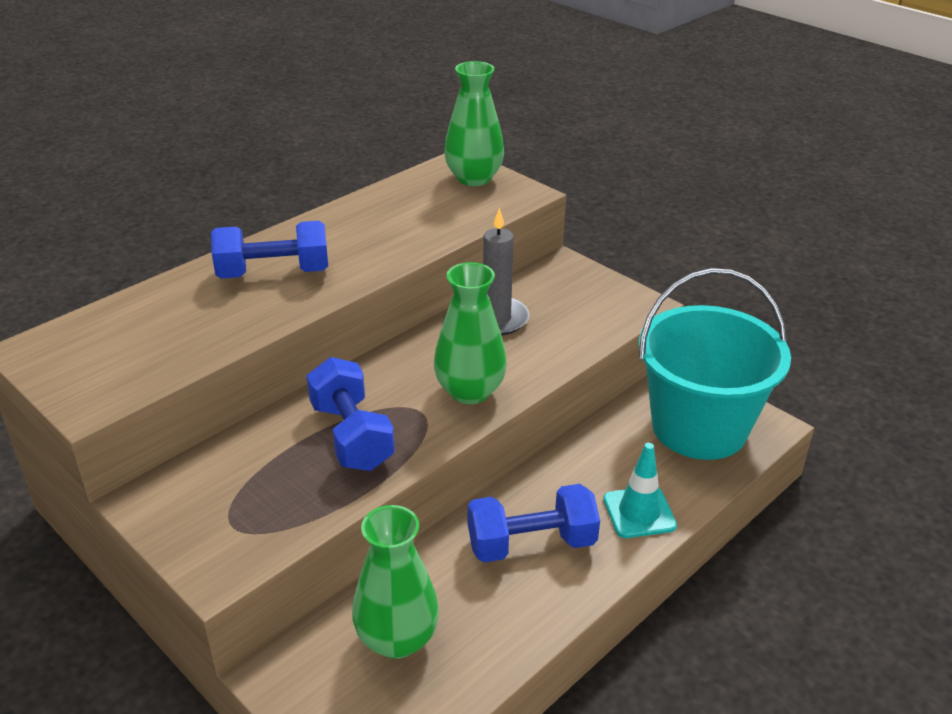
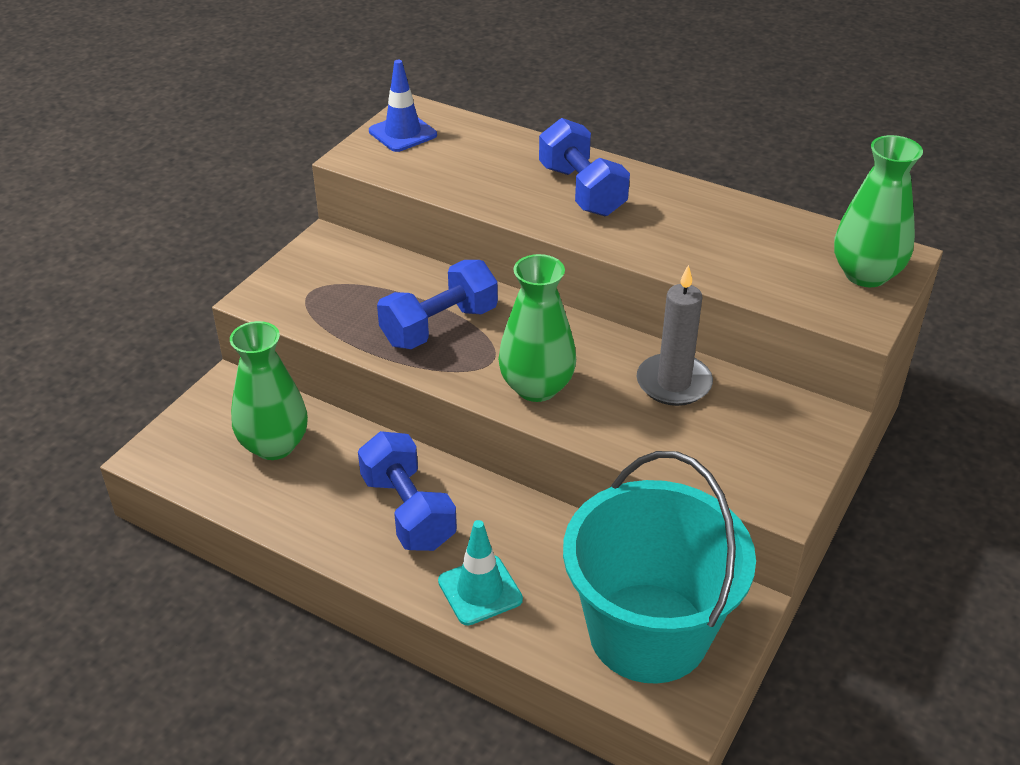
camera: 75 degrees right, 5 degrees up
(71, 363) = (403, 133): none -> blue traffic cone

